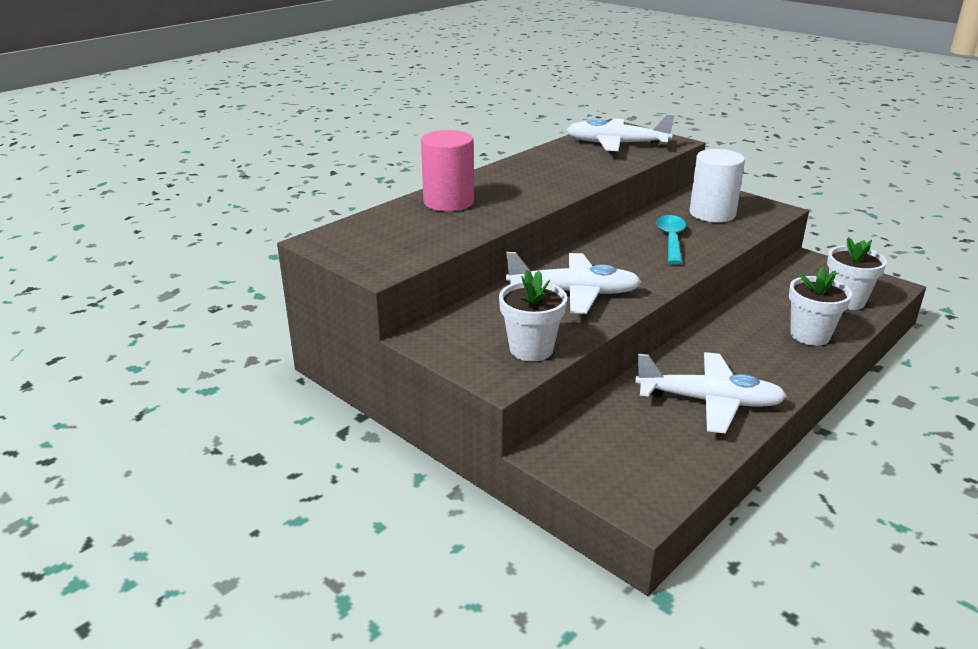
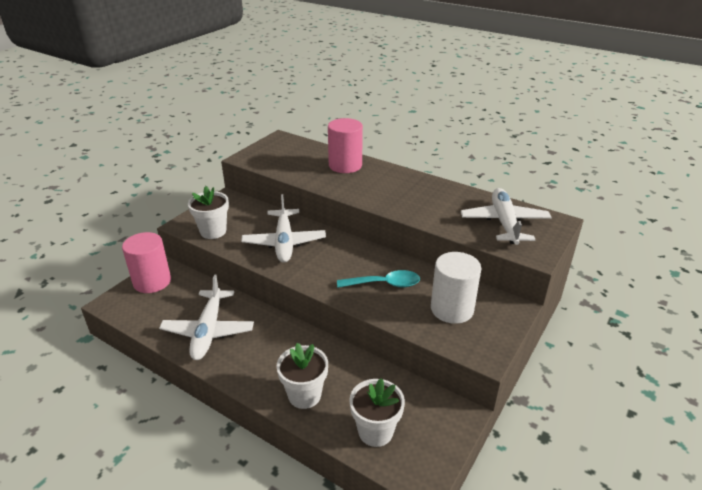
camera: 80 degrees right, 5 degrees up
(587, 463) = (152, 281): none -> pink cylinder

